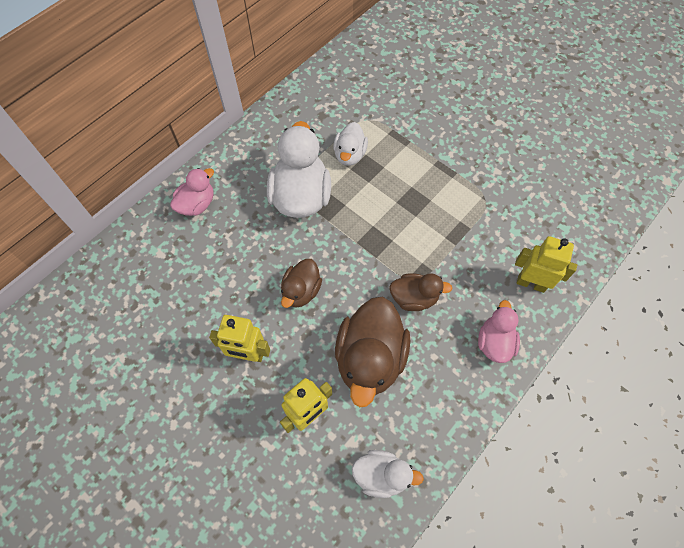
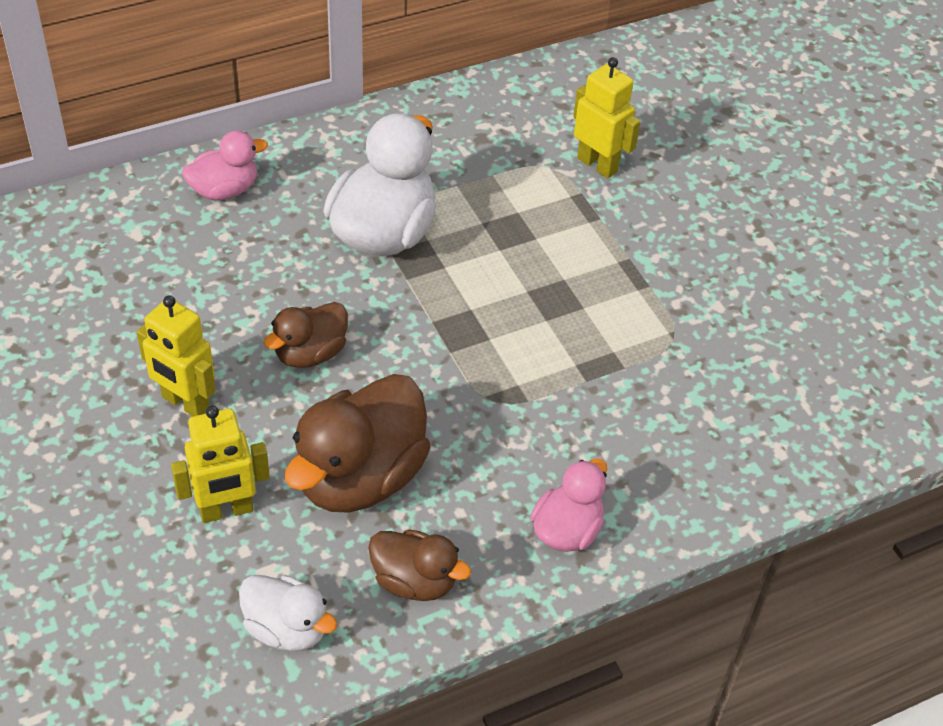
camera: 20 degrees right, 15 degrees down
(350, 155) = (492, 204): white duck -> none
(414, 298) = (476, 425): brown duck -> brown duck (414, 581)
(531, 283) = (677, 475): yellow robot -> yellow robot (597, 165)

